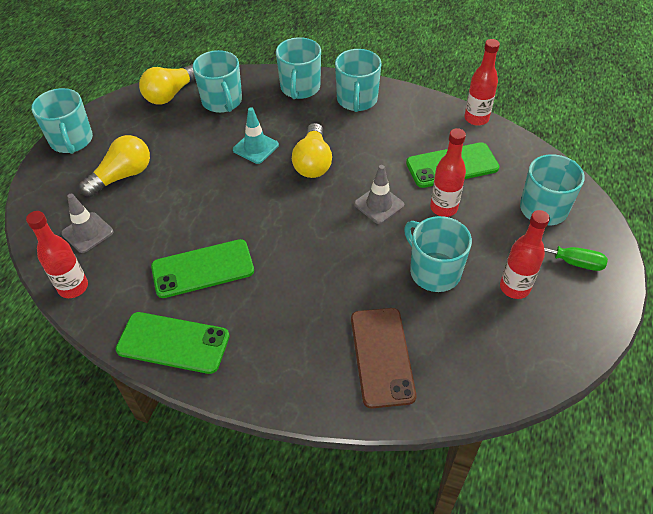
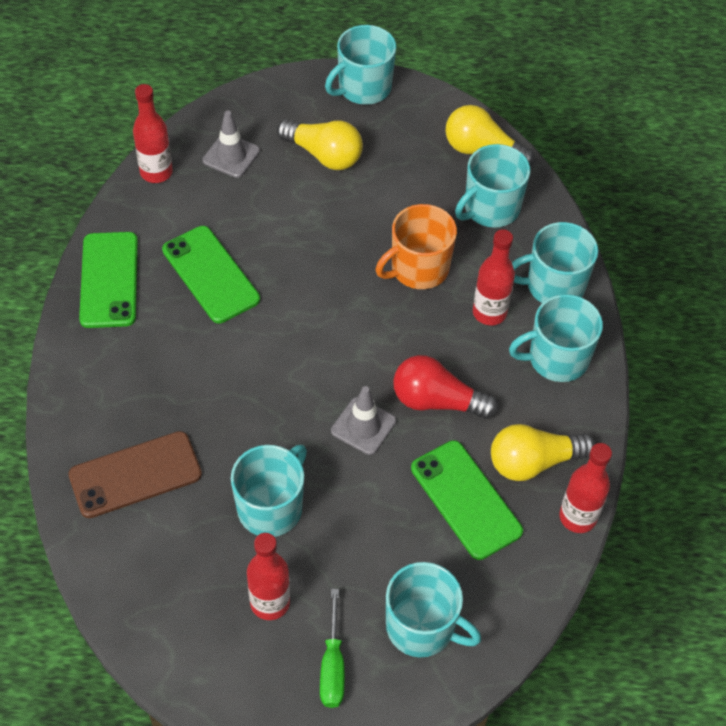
camera: 70 degrees right, 5 degrees up
(255, 147) = (418, 268): turquoise traffic cone -> orange mug
(313, 162) = (414, 336): yellow light bulb -> yellow light bulb (533, 462)
(370, 162) = (437, 401): none -> red light bulb
(443, 208) = (382, 501): red bottle -> red bottle (489, 313)

